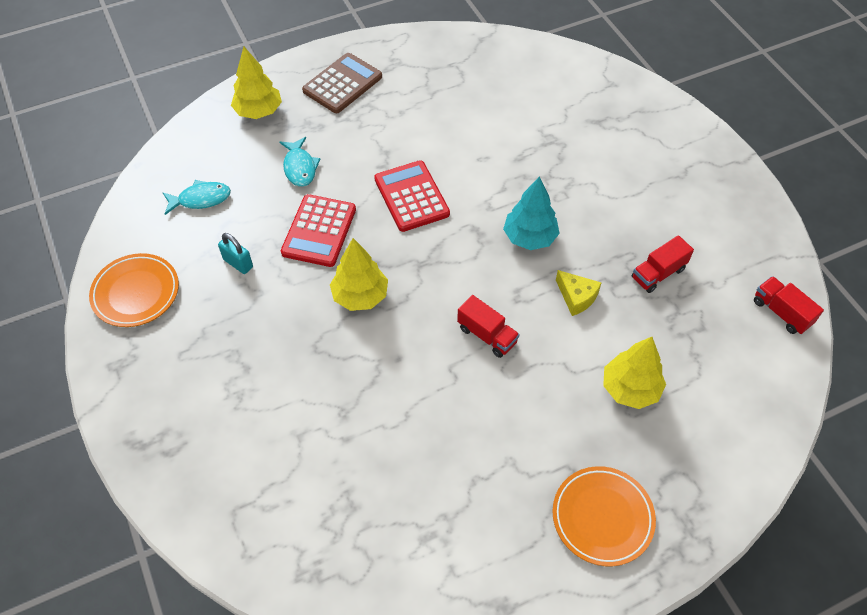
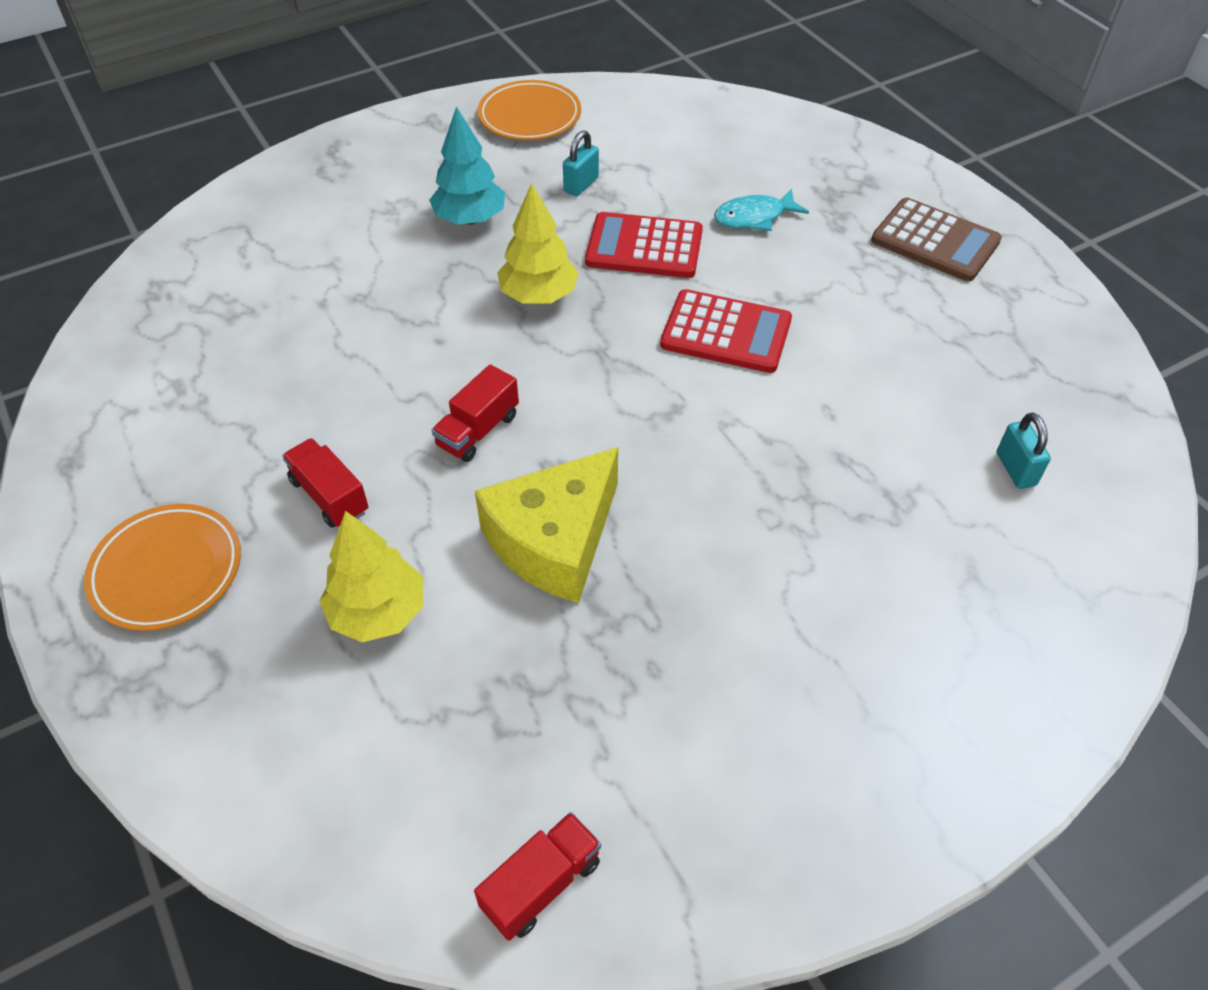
camera: 85 degrees right, 5 degrees down
(201, 199) = (678, 142): turquoise fish -> none
(258, 112) = (847, 169): yellow tree -> none
(411, 196) = (726, 332): red calculator -> red calculator turned 45 degrees clockwise
(529, 90) = (1015, 469): none -> turquoise padlock
(529, 237) = (670, 477): turquoise tree -> turquoise tree (470, 219)
(576, 297) = (554, 541): yellow cheese -> yellow cheese, size x2.00
(658, 273) = (616, 664): red truck -> red truck (330, 496)

